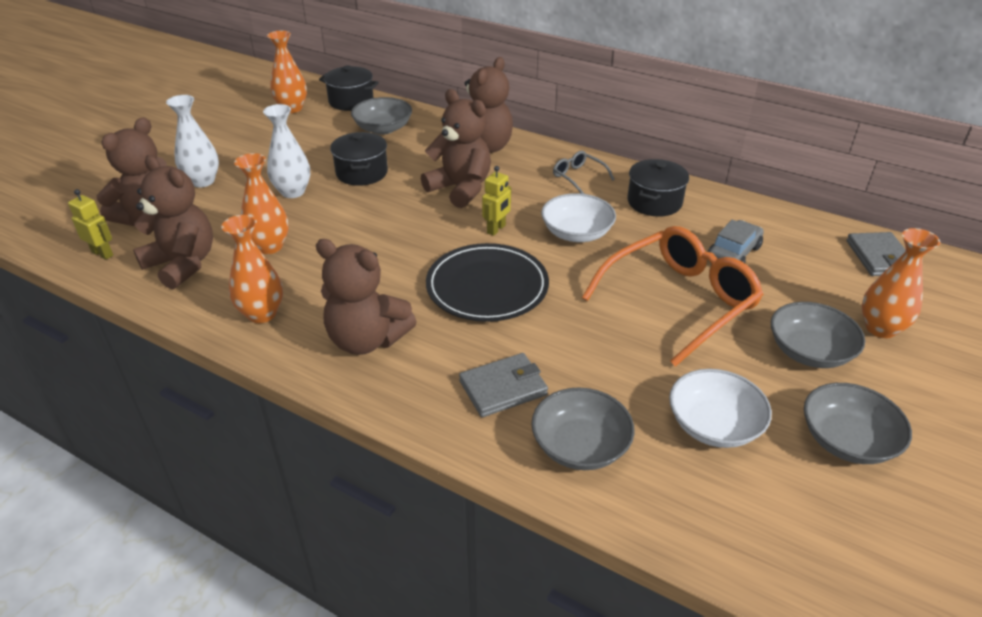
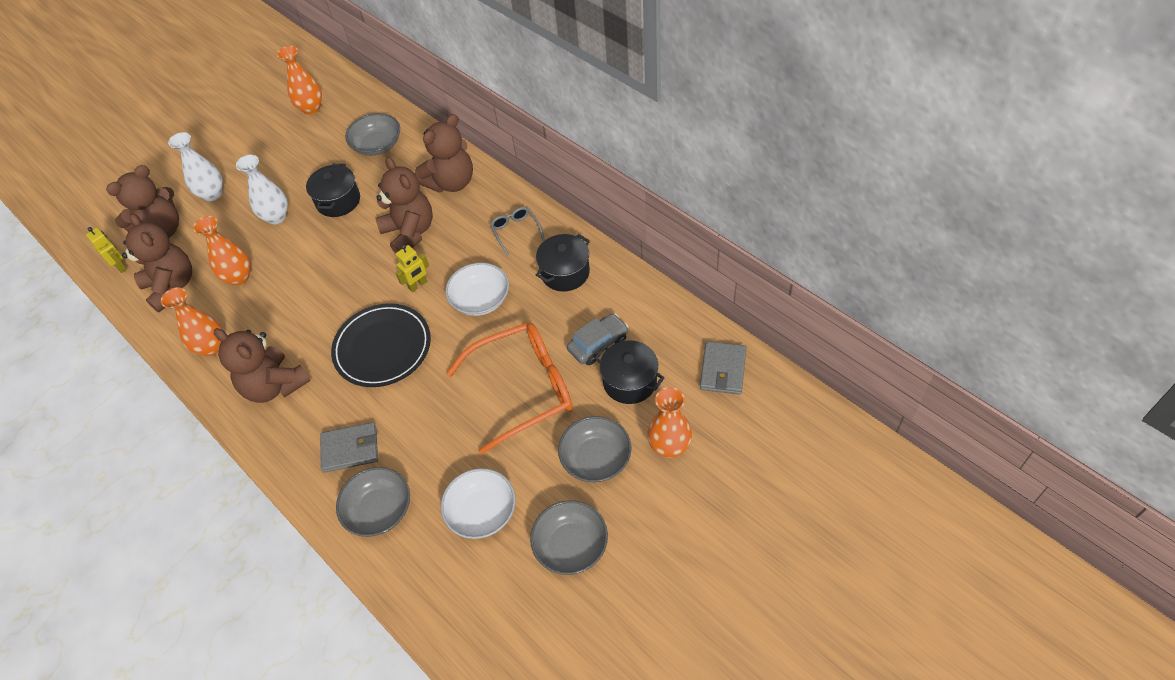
camera: 20 degrees right, 15 degrees up
(351, 101) = (364, 104): black pot -> black pot (629, 381)

